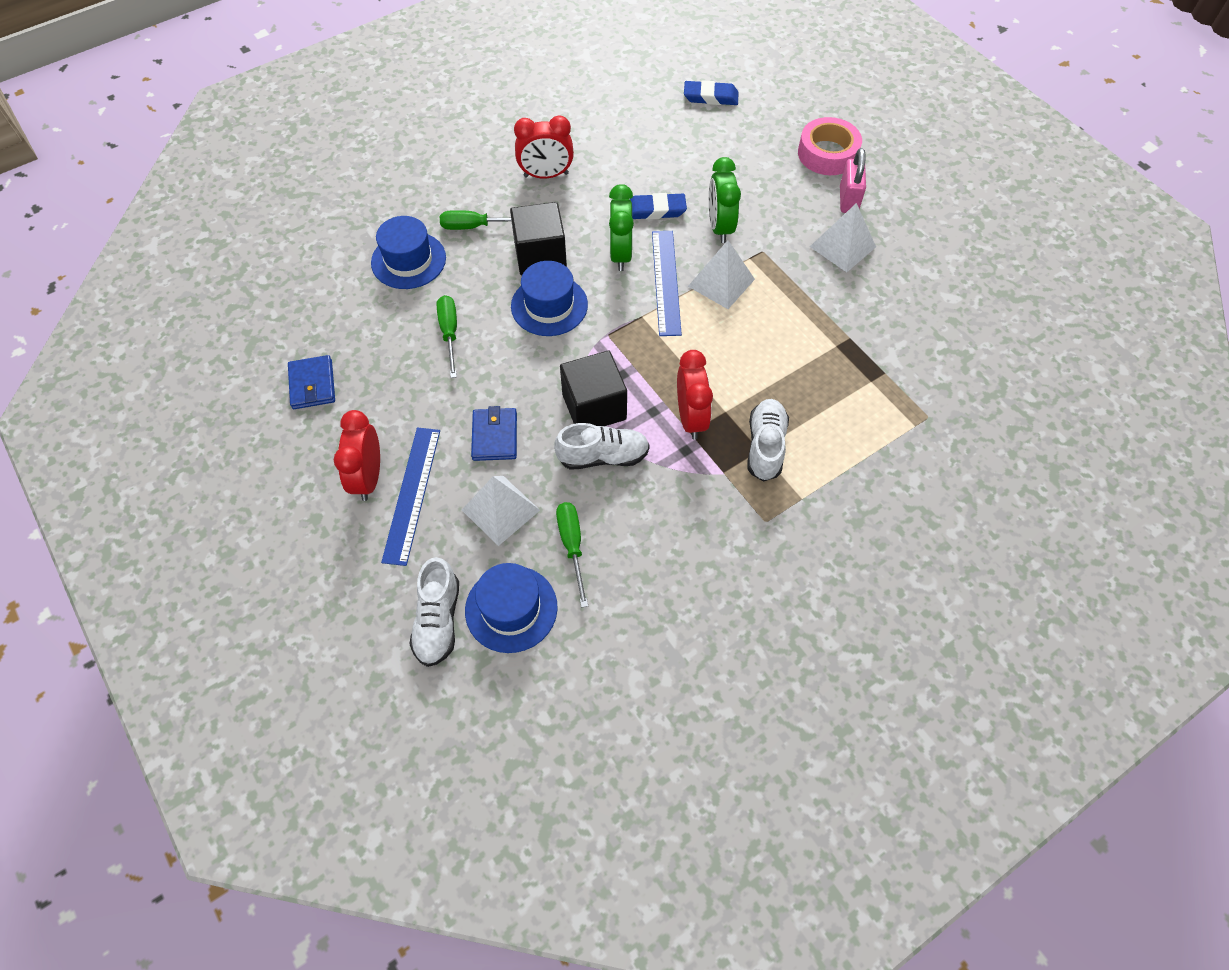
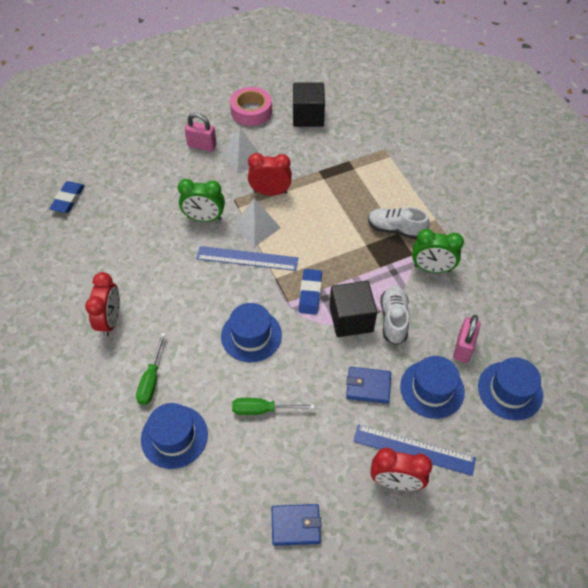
camera: 80 degrees left, 5 degrees down
(438, 620) = (519, 439): white shoe -> none
(501, 510) = (432, 389): white pyramid -> blue hat
(540, 255) = (198, 335): black cube -> black cube (308, 116)
(572, 546) = (463, 347): green screwdriver -> pink padlock
(620, 254) = (212, 282): green clock -> green clock (432, 268)
(655, 210) = (175, 253): blue eraser -> blue eraser (310, 293)
(691, 418) = (368, 264): red clock -> red clock (270, 192)
(827, 154) = (155, 147): pink tape -> pink tape (251, 111)

